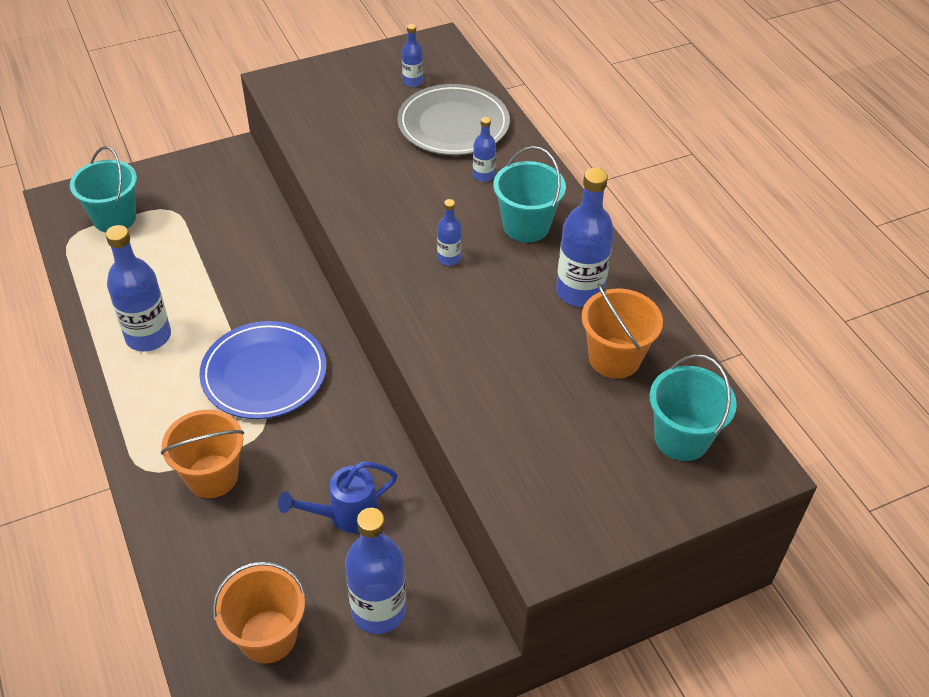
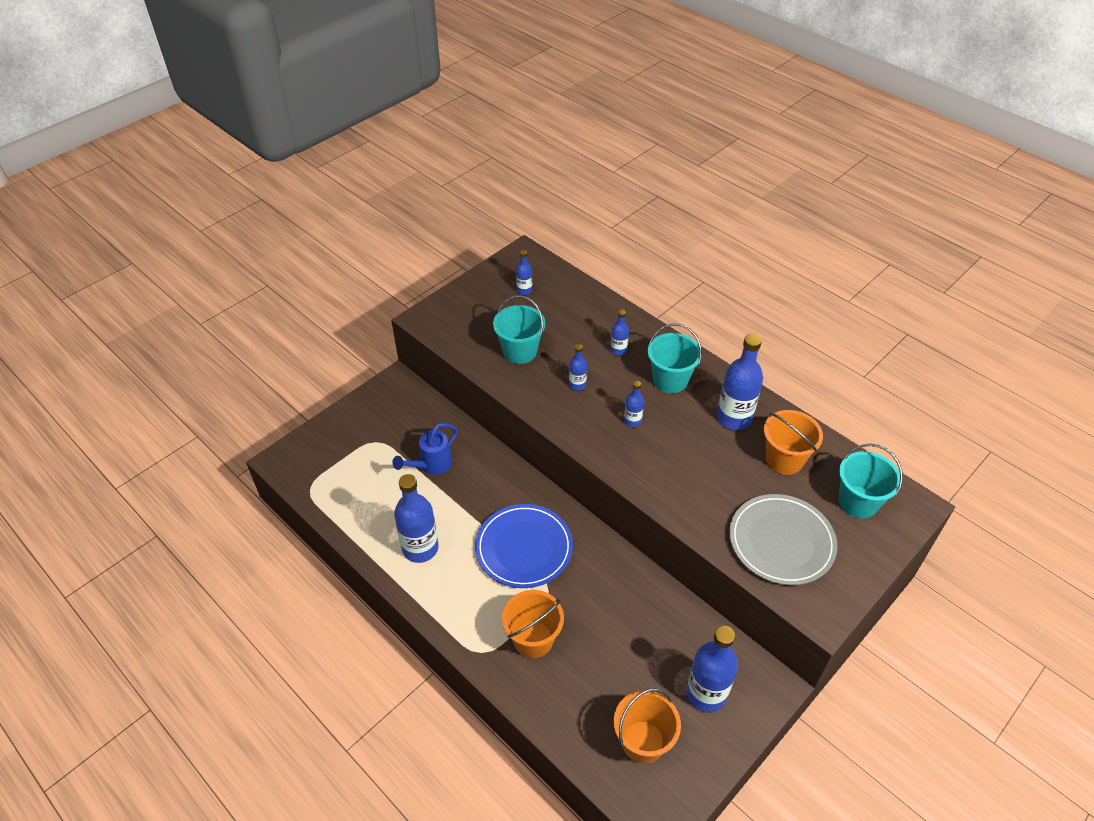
camera: 20 degrees left, 0 degrees up
(114, 218) = (335, 462): turquoise bucket -> turquoise bucket (520, 351)
(345, 515) = (643, 633): blue watering can -> blue watering can (431, 465)
(408, 199) = (577, 384): none -> blue bottle
(453, 124) = (574, 316): grey plate -> grey plate (781, 541)

